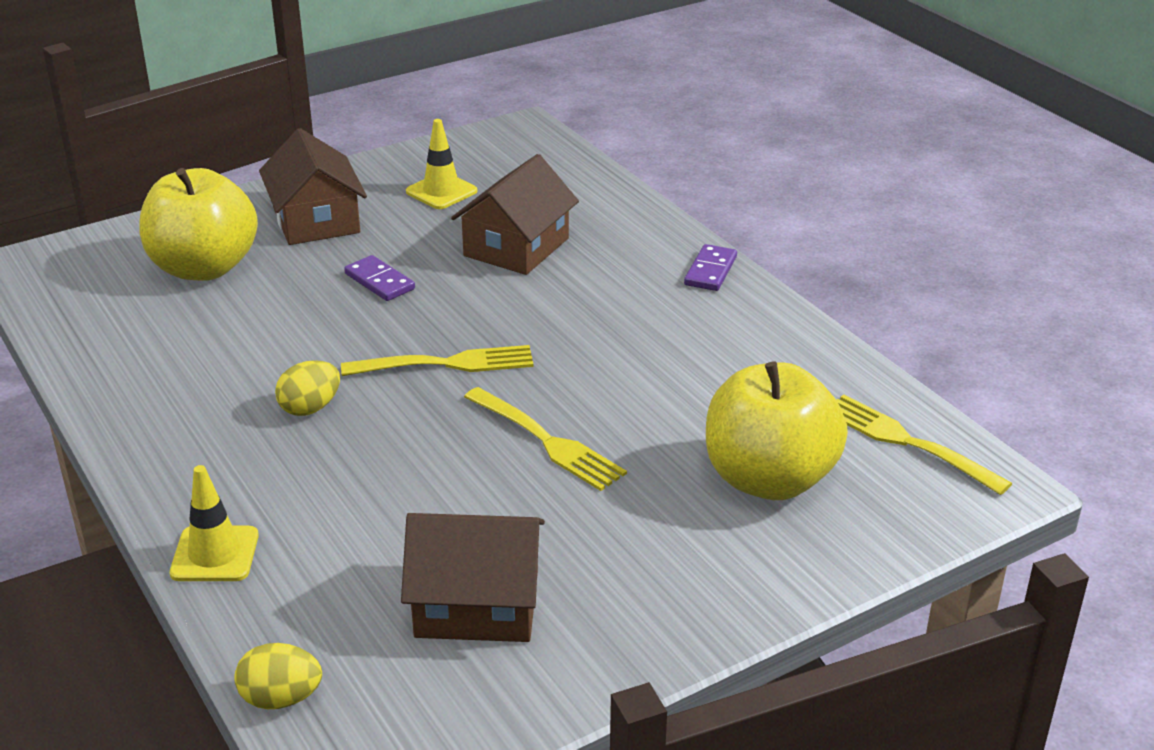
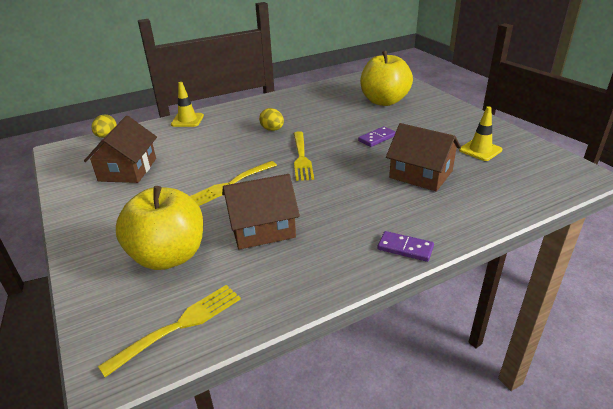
camera: 95 degrees right, 0 degrees up
(316, 220) = (434, 120): brown house -> brown house (262, 228)

